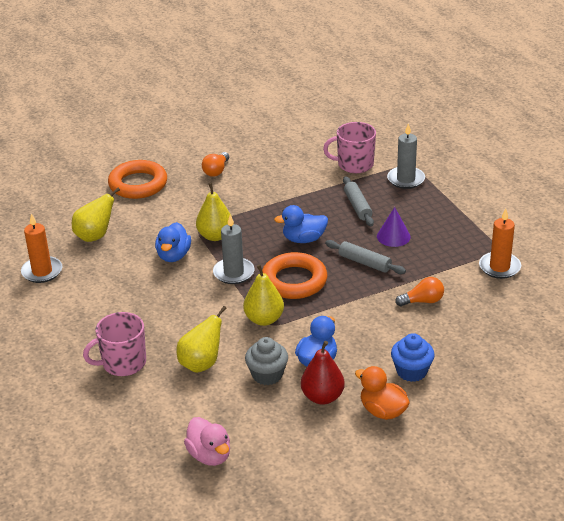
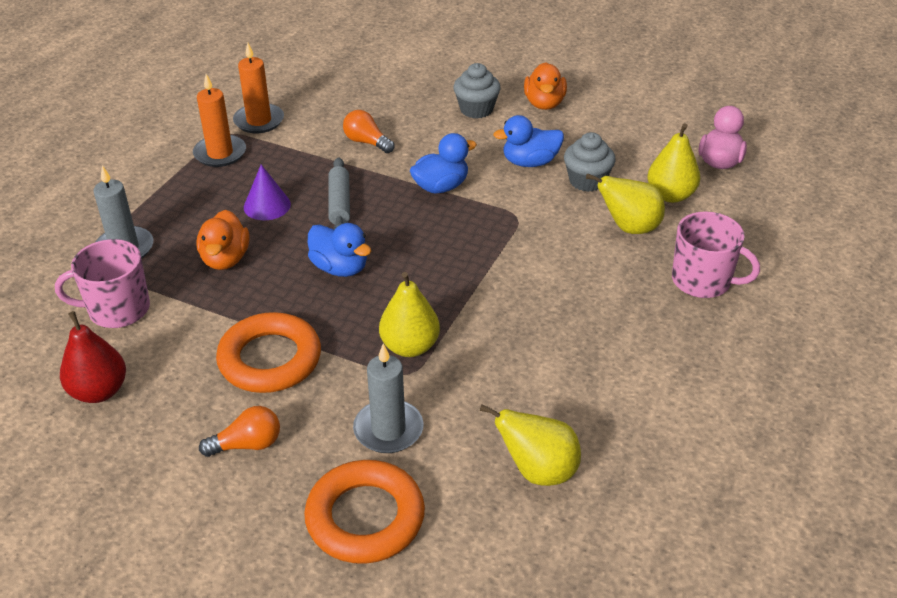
camera: 130 degrees left, 5 degrees up
(42, 271) = (669, 469): orange candle -> orange candle (220, 153)
(173, 256) = (490, 359): blue duck -> blue duck (441, 187)
(233, 273) = (464, 288): grey candle -> grey candle (388, 429)
(264, 319) = (514, 223): yellow pear -> yellow pear (670, 195)
(294, 281) = (427, 236): orange ring -> orange ring (270, 359)
(322, 397) = (571, 139): red pear -> red pear (99, 391)
(354, 164) = (117, 309): pink mug -> pink mug turned 120 degrees clockwise
(357, 206) = (225, 259): grey rolling pin -> orange duck
(411, 371) = (476, 109): blue cupcake -> grey cupcake

